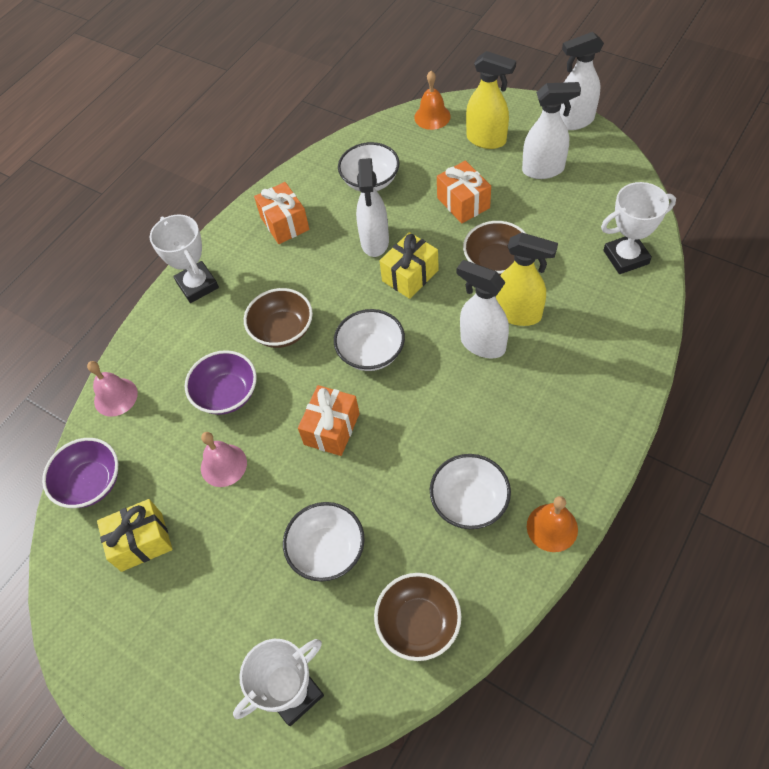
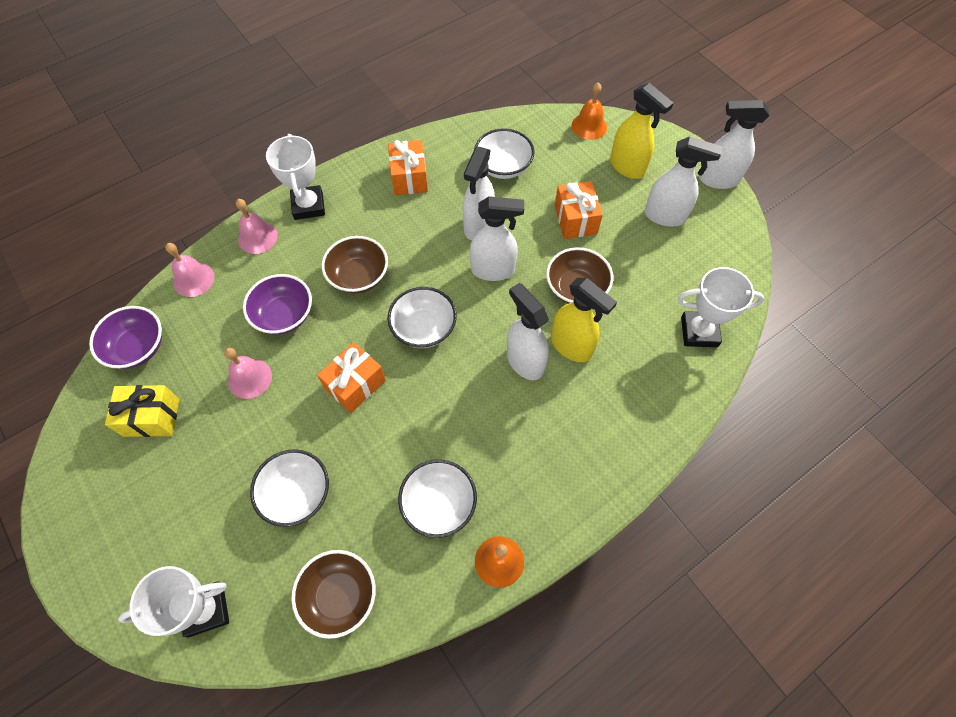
camera: 15 degrees right, 5 degrees up
(161, 333) = (257, 237): none -> pink bell
(410, 275) = (493, 270): yellow gift -> white spray bottle

